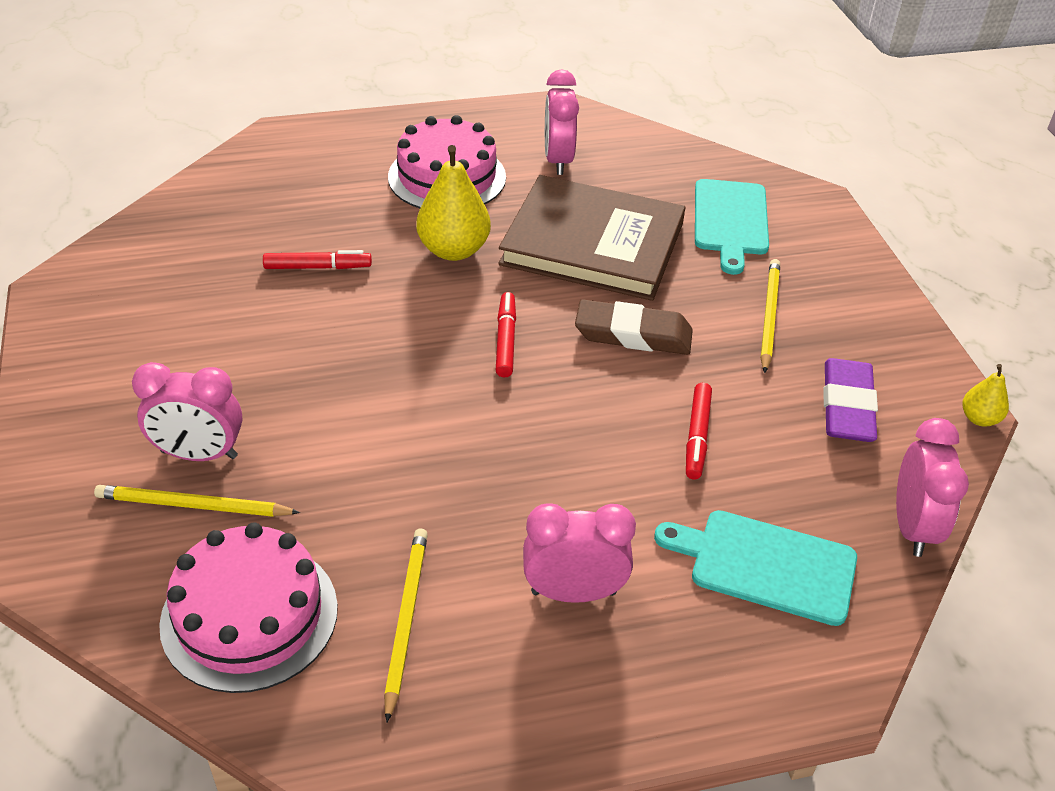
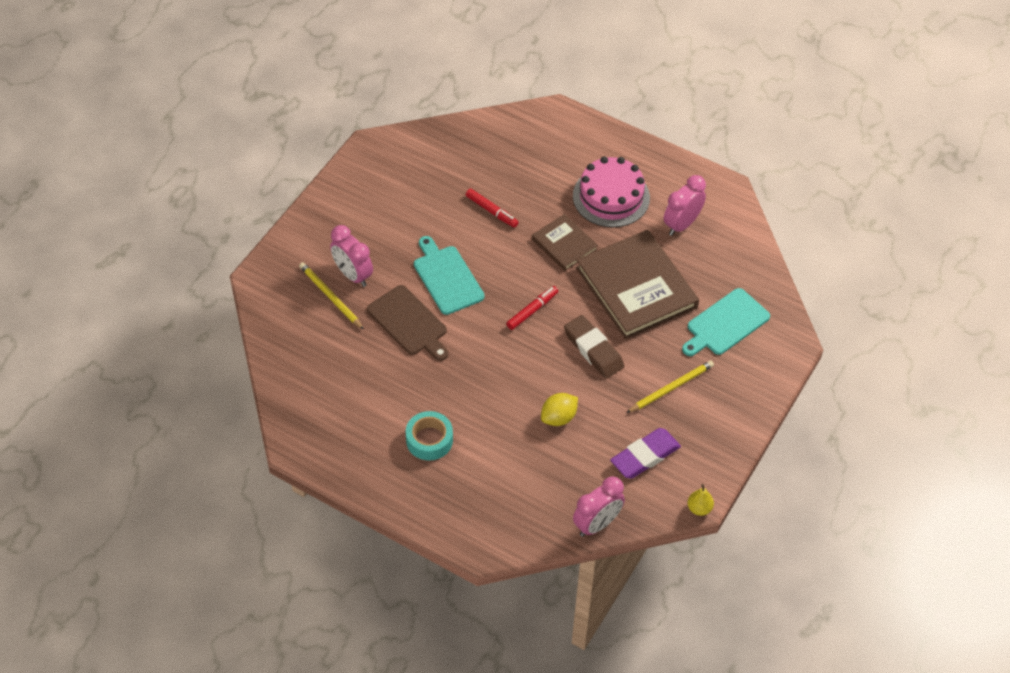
camera: 45 degrees right, 10 degrees up
(249, 615) = (308, 357): pink cake -> none
(357, 460) = (409, 323): none -> brown cutting board
(406, 619) = (359, 402): yellow pencil -> none
(453, 250) = (564, 244): yellow pear -> brown book
(573, 592) = (429, 440): pink clock -> turquoise tape
(697, 436) = (558, 417): red marker -> yellow lemon
(766, 565) = (515, 489): turquoise cutting board -> turquoise cutting board (447, 278)

